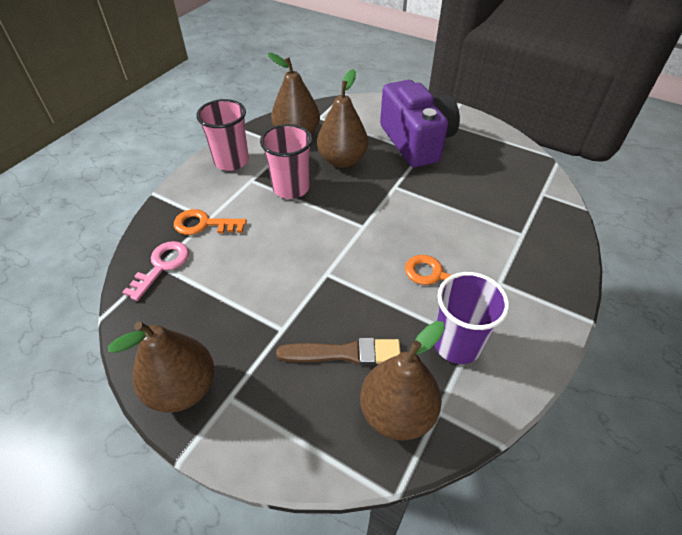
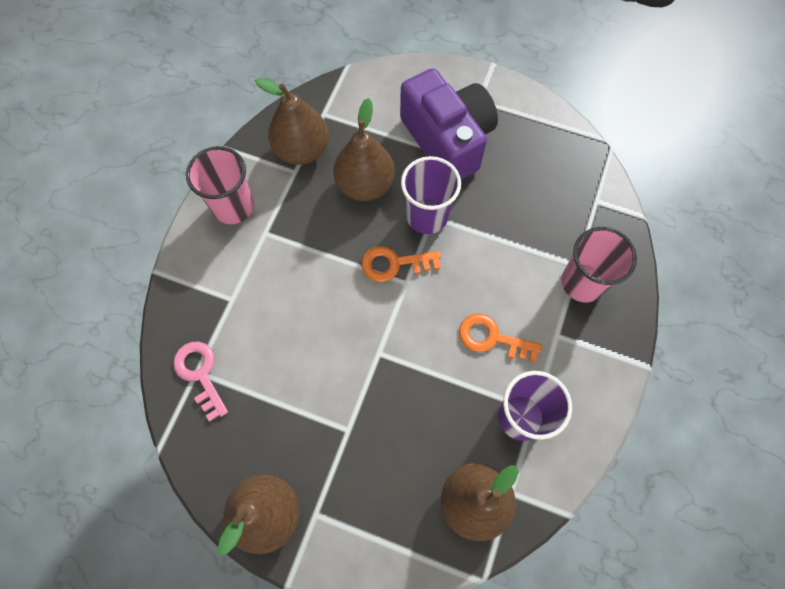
camera: 10 degrees left, 20 degrees up
(162, 266) = (200, 374): pink key -> pink key turned 45 degrees counterclockwise
(204, 224) = (229, 308): orange key -> orange key (394, 264)
(291, 188) = (314, 238): pink cup -> pink cup (582, 282)
(344, 353) = (414, 447): brown brush -> none
(390, 185) = (427, 216): none -> purple cup

